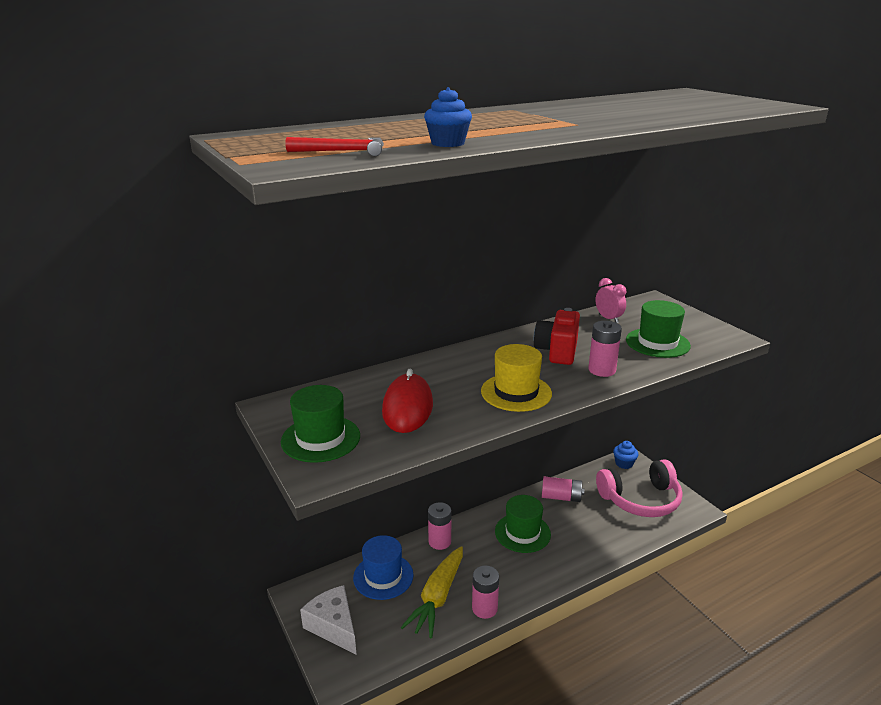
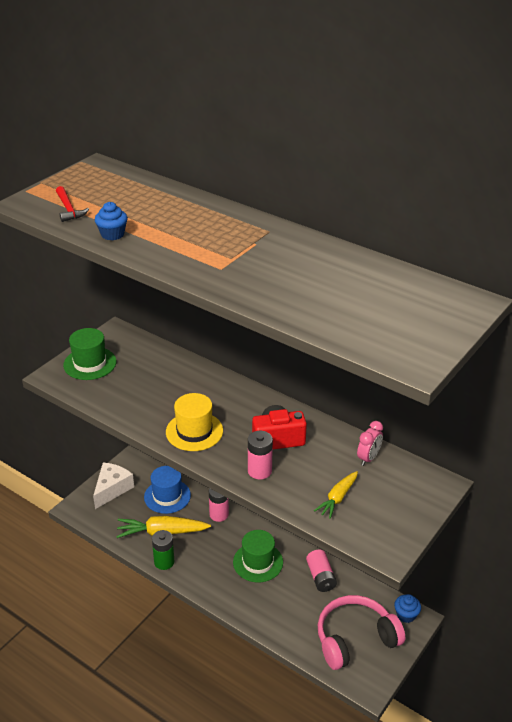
camera: 65 degrees right, 10 degrees up
(407, 407) = (144, 386): red mouse -> none
(484, 608) = (164, 562): pink battery -> green battery
(641, 500) = (355, 639): pink headphones -> pink headphones turned 105 degrees clockwise
(657, 343) = (337, 498): green hat -> yellow carrot

